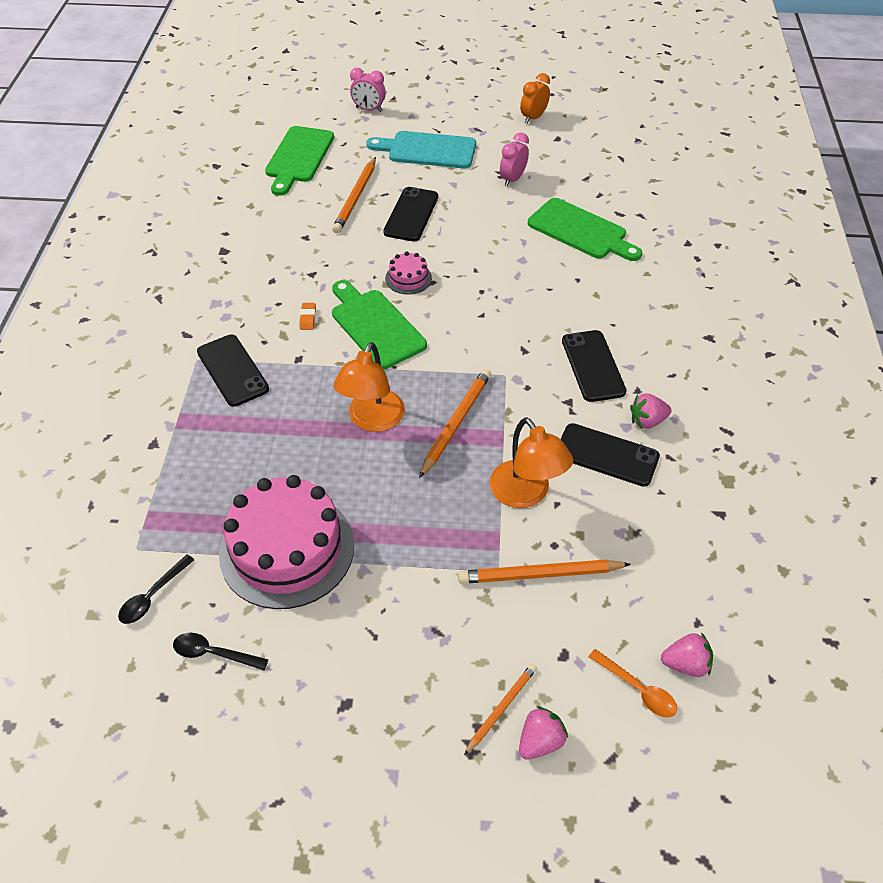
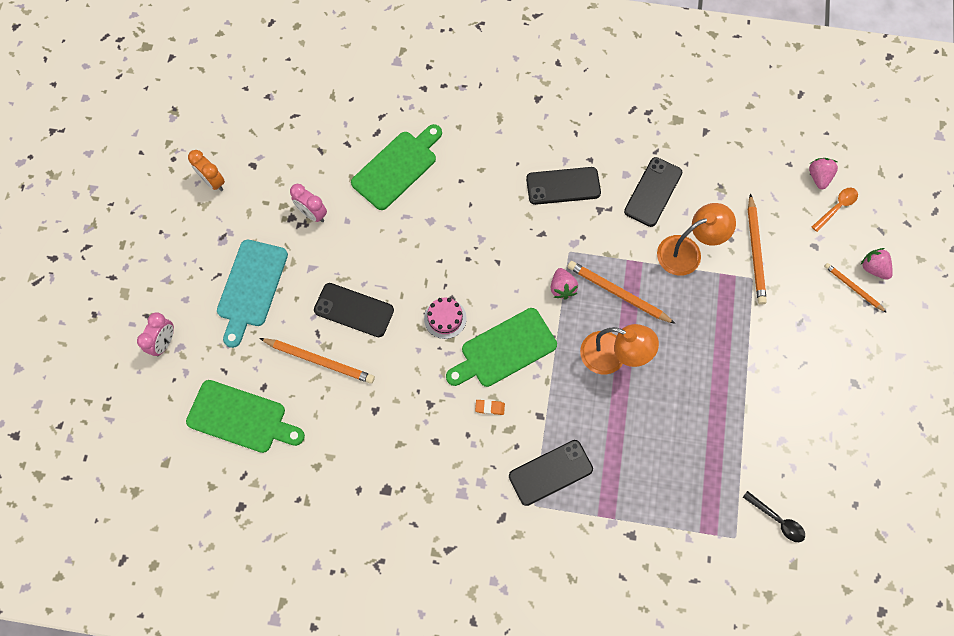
camera: 85 degrees left, 20 degrees up
(213, 653) = (822, 472): black spoon -> none
(287, 549) = (735, 422): pink cake -> none
(647, 421) = (621, 159): pink strawberry -> pink strawberry (562, 288)

